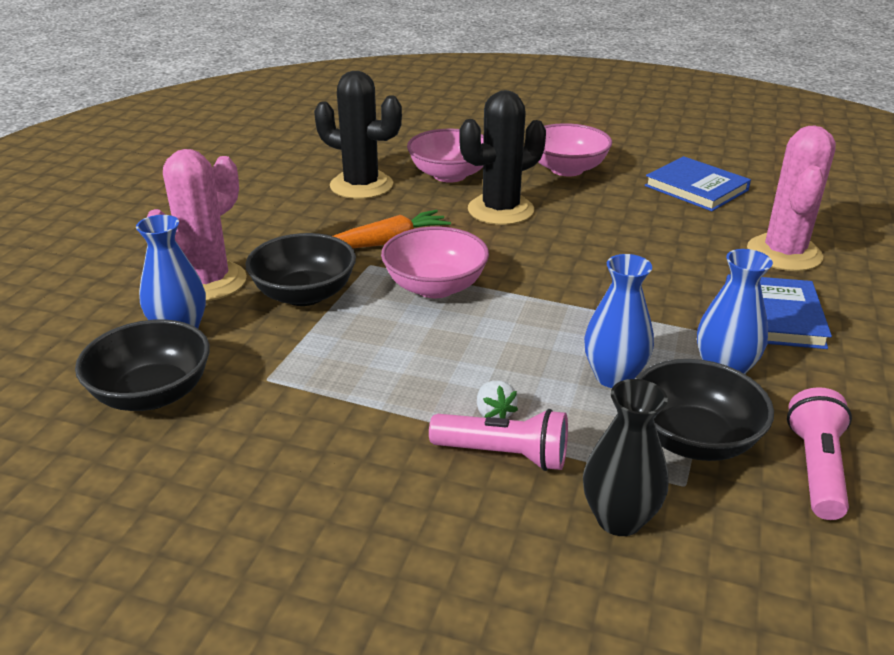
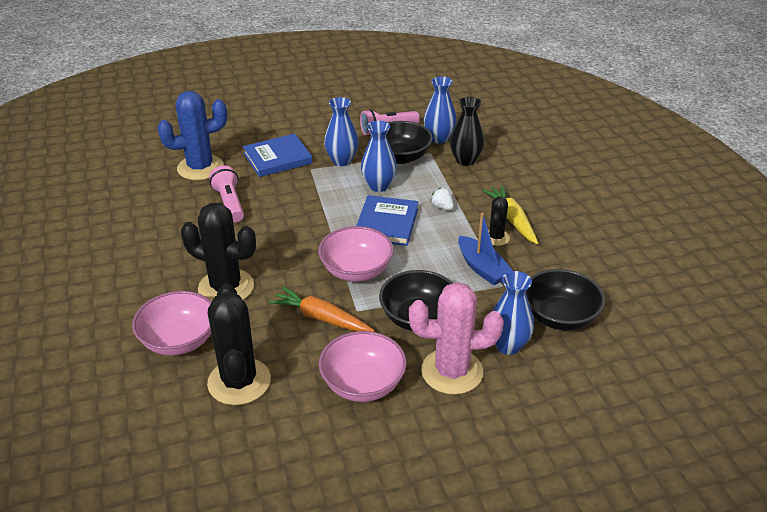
camera: 125 degrees left, 5 degrees up
(318, 380) = (482, 268): none -> blue boat
(361, 428) = (496, 237): none -> black cactus
(382, 472) = (512, 219): none -> yellow carrot
(494, 413) = (442, 207): white strawberry -> white strawberry turned 75 degrees counterclockwise
(504, 455) = (464, 195): pink flashlight -> pink flashlight (230, 203)
(567, 169) = (123, 283): pink bowl -> pink bowl (363, 384)
(696, 188) = (121, 217): blue book -> blue book (386, 223)
(737, 526) = (439, 138): none -> blue vase
(784, 253) = (200, 168): pink cactus -> blue cactus

